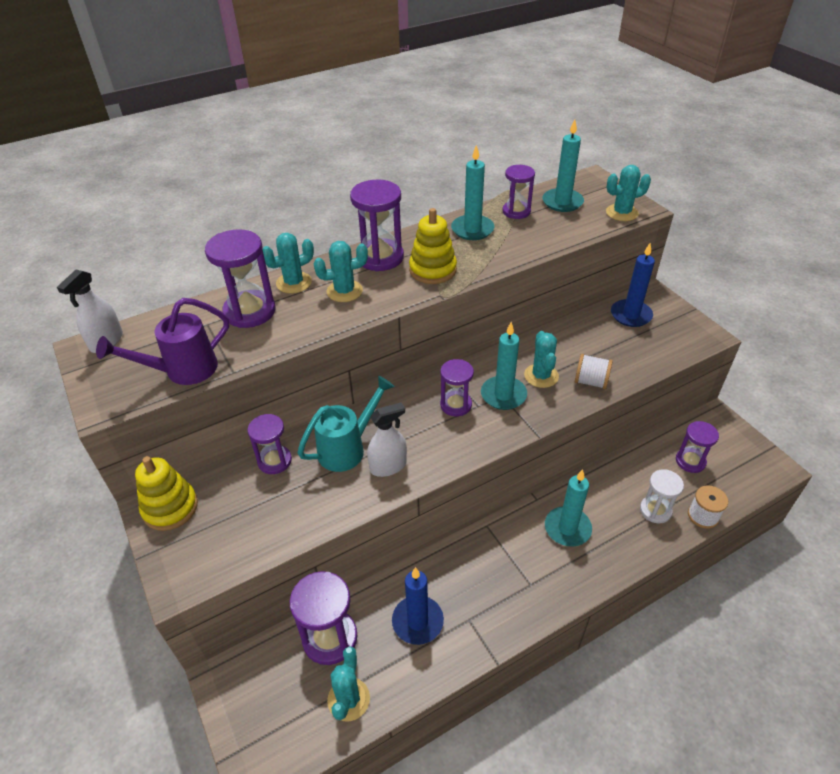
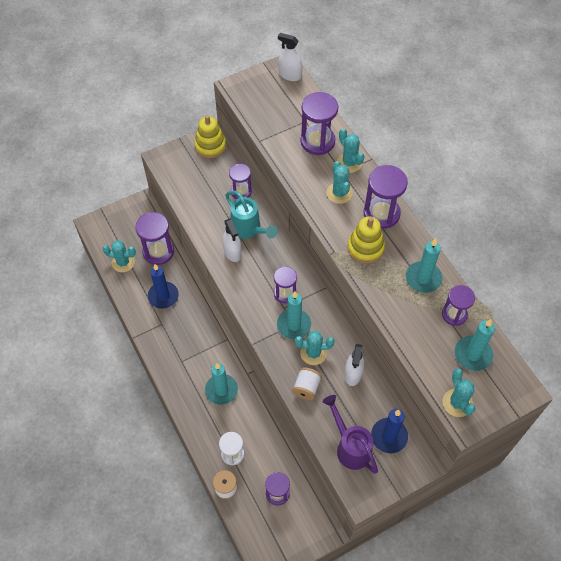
camera: 90 degrees right, 15 degrees up
(182, 371) = (261, 116): purple watering can -> purple watering can (350, 446)
(562, 342) = (353, 374): none -> white spray bottle

